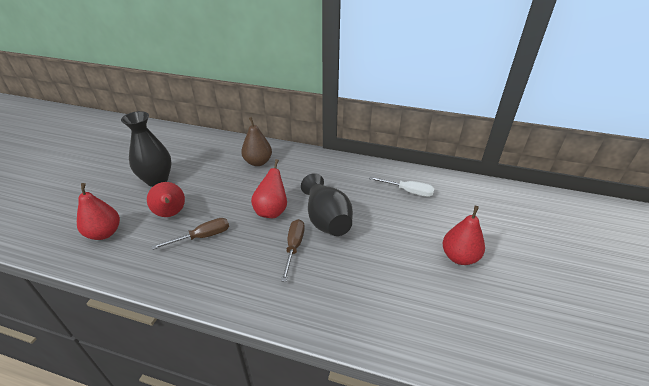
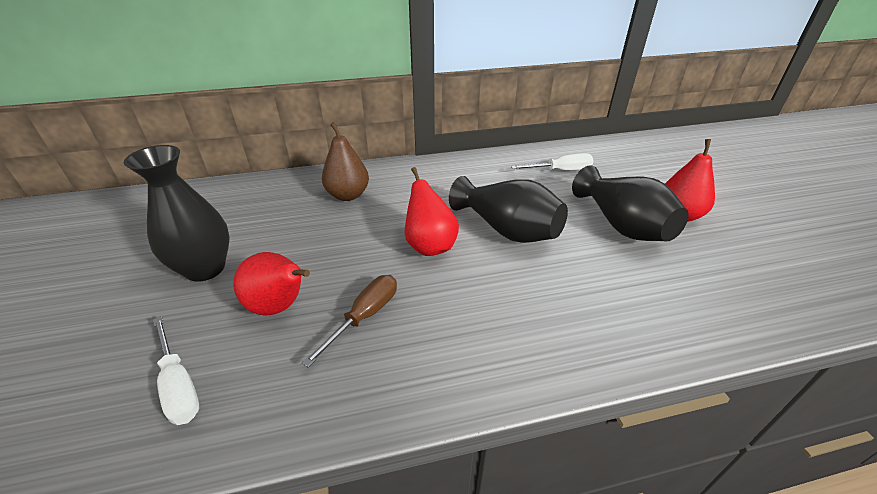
camera: 30 degrees left, 0 degrees up
(104, 233) = (179, 385): red pear -> white screwdriver
(294, 247) = (504, 276): brown screwdriver -> none
(407, 247) = (622, 225): none -> black vase

